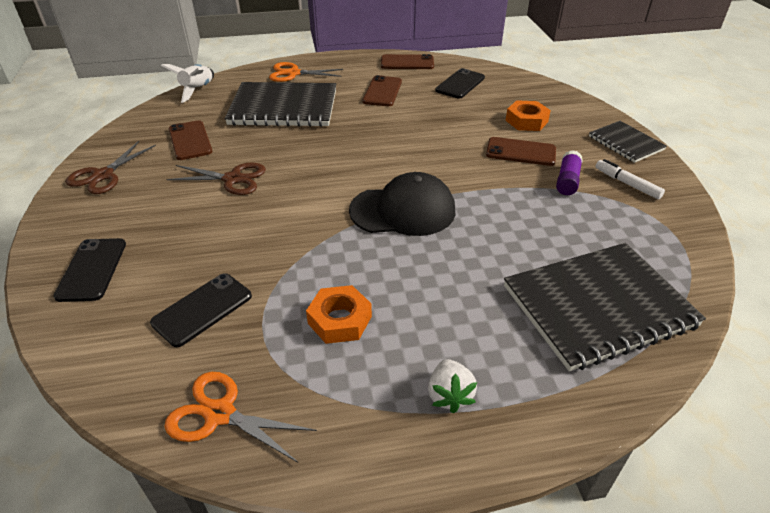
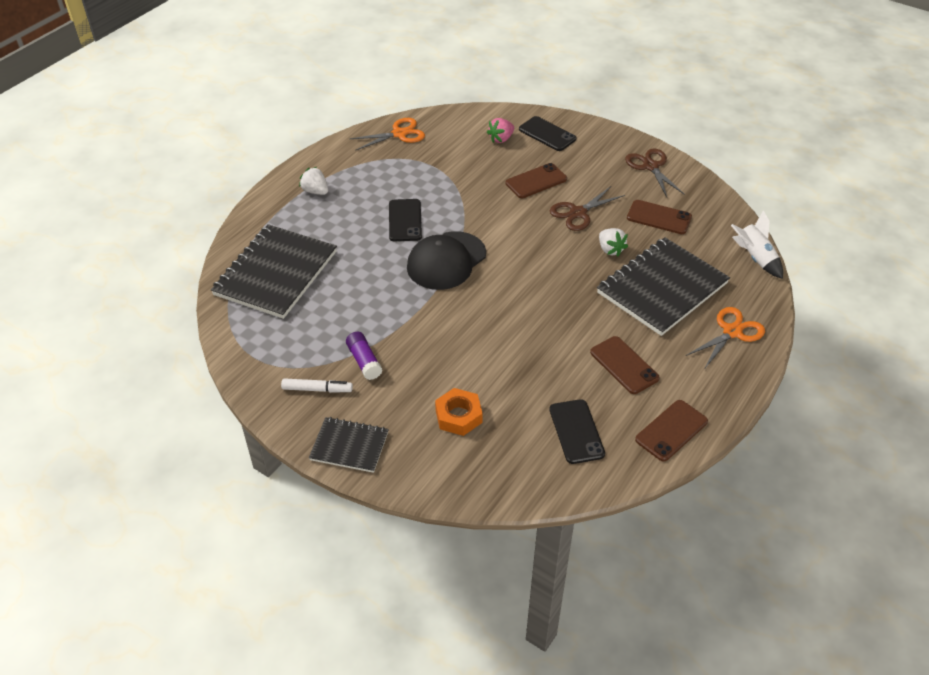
camera: 135 degrees right, 5 degrees up
(139, 300) = (501, 139): none -> pink strawberry
(202, 309) = (467, 153): black phone -> black phone (405, 220)
(266, 143) = (610, 250): none -> white strawberry
(340, 320) = (399, 187): orange nut -> none
(520, 152) = (425, 369): brown phone -> brown phone (536, 181)

